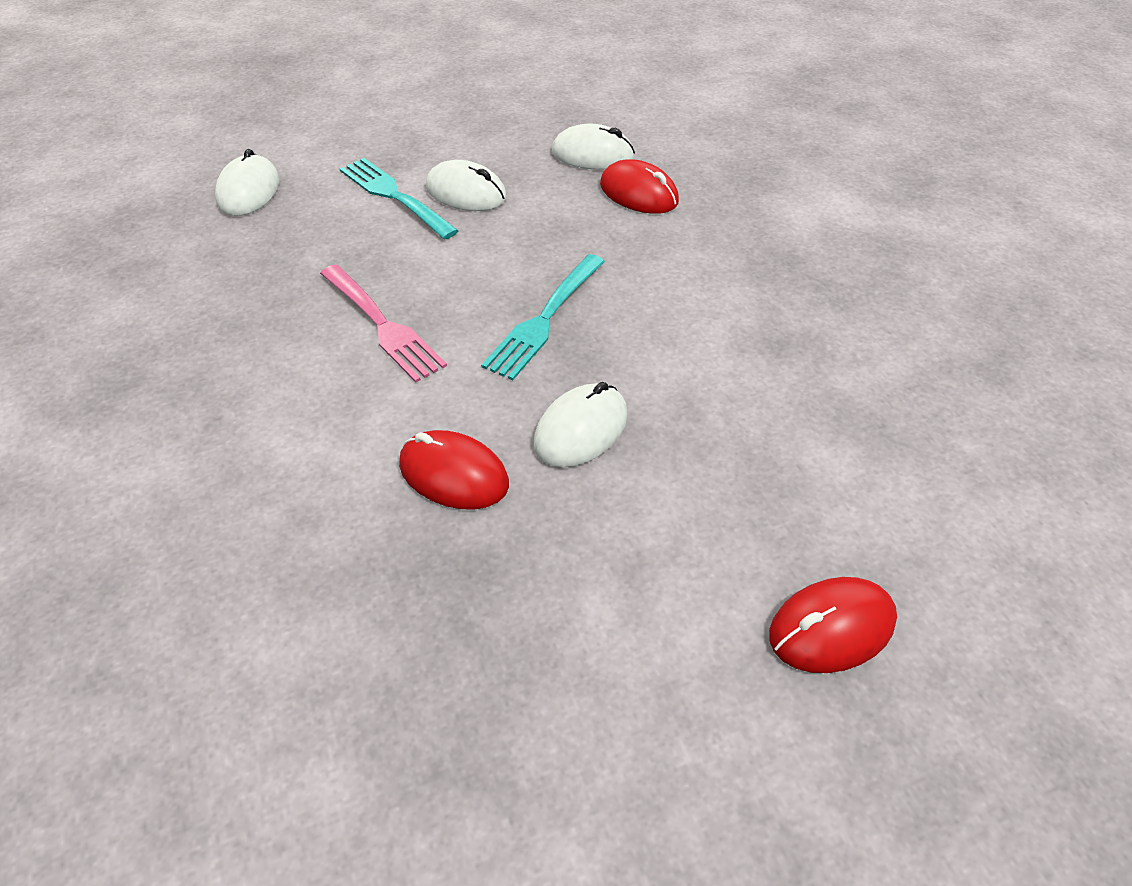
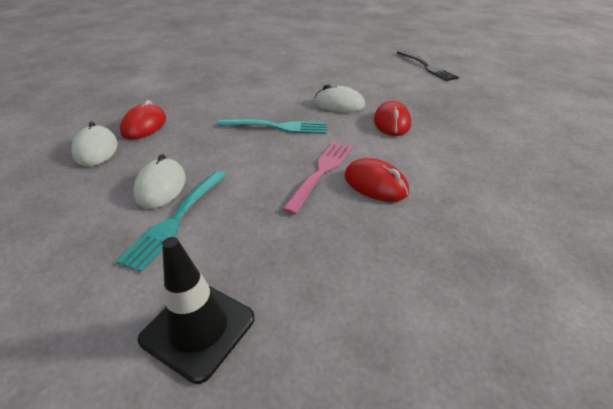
camera: 115 degrees left, 10 degrees down
(249, 191) = (198, 328): white mouse -> black traffic cone
(725, 757) = (426, 66): none -> black fork
(831, 628) = (372, 60): red mouse -> red mouse (375, 184)

